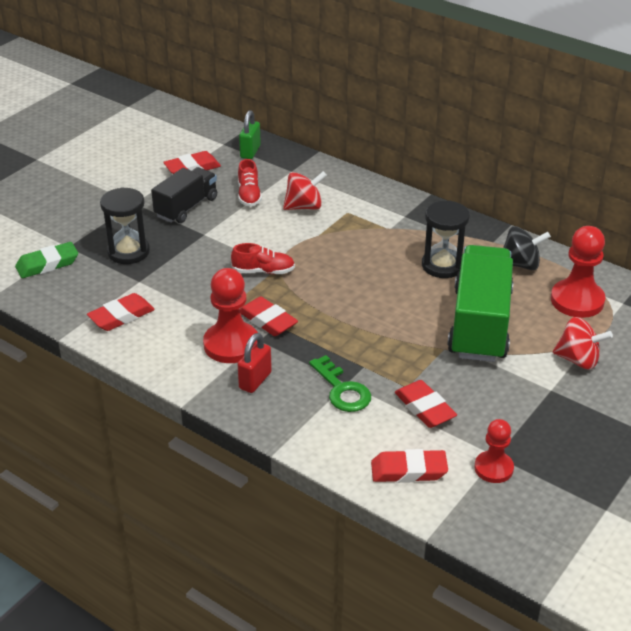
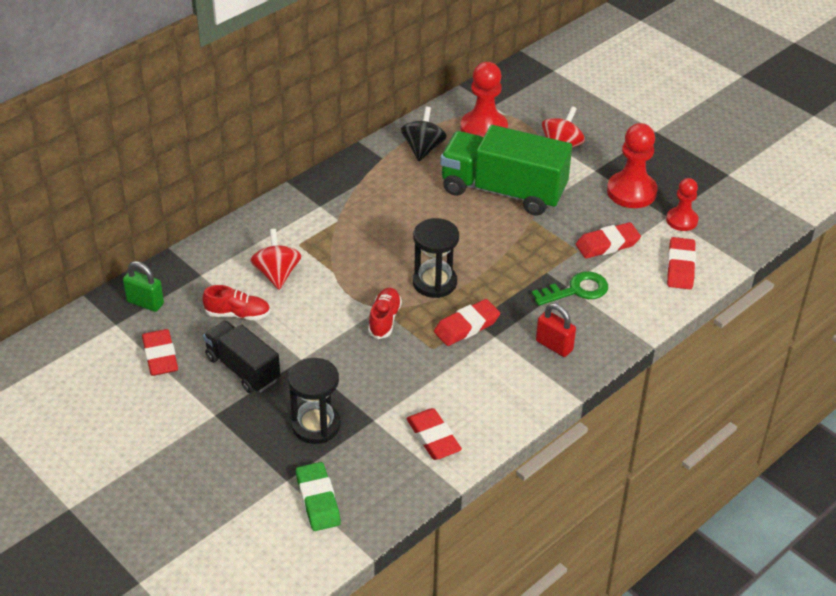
camera: 80 degrees left, 5 degrees up
(231, 344) = (498, 357): red pawn -> red pawn (631, 192)
(442, 265) = (411, 196): black hourglass -> black hourglass (434, 282)

